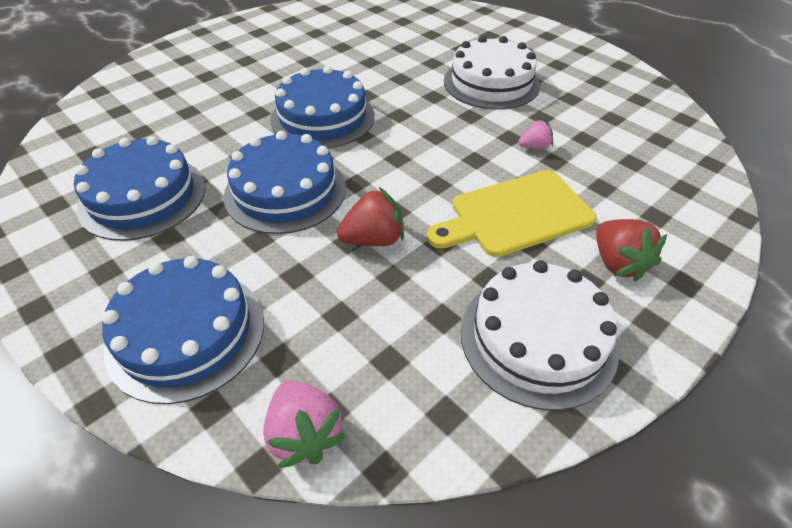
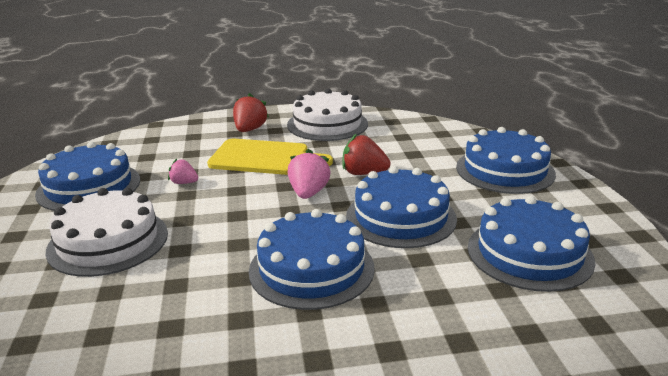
camera: 145 degrees left, 20 degrees down
(305, 434) = (456, 131): pink strawberry -> pink strawberry (308, 193)
(601, 111) = (89, 186): none -> blue cake

